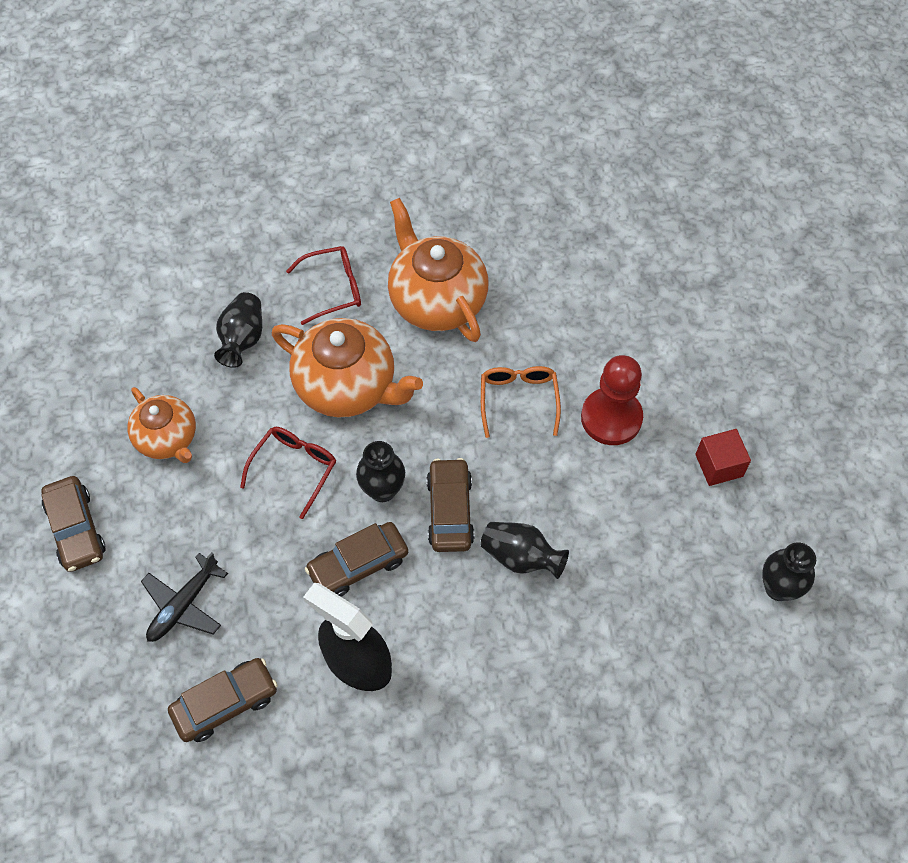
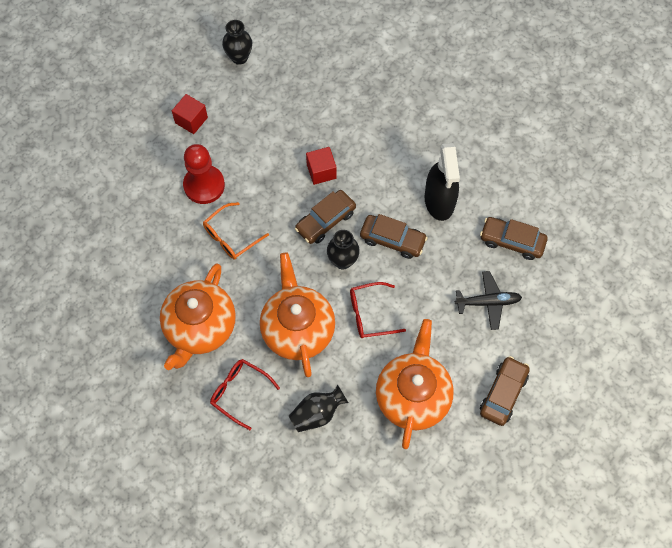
camera: 130 degrees left, 5 degrees up
(167, 438) = (412, 396): orange teapot -> orange teapot, size x1.58
(521, 557) = (321, 171): black vase -> red cube

